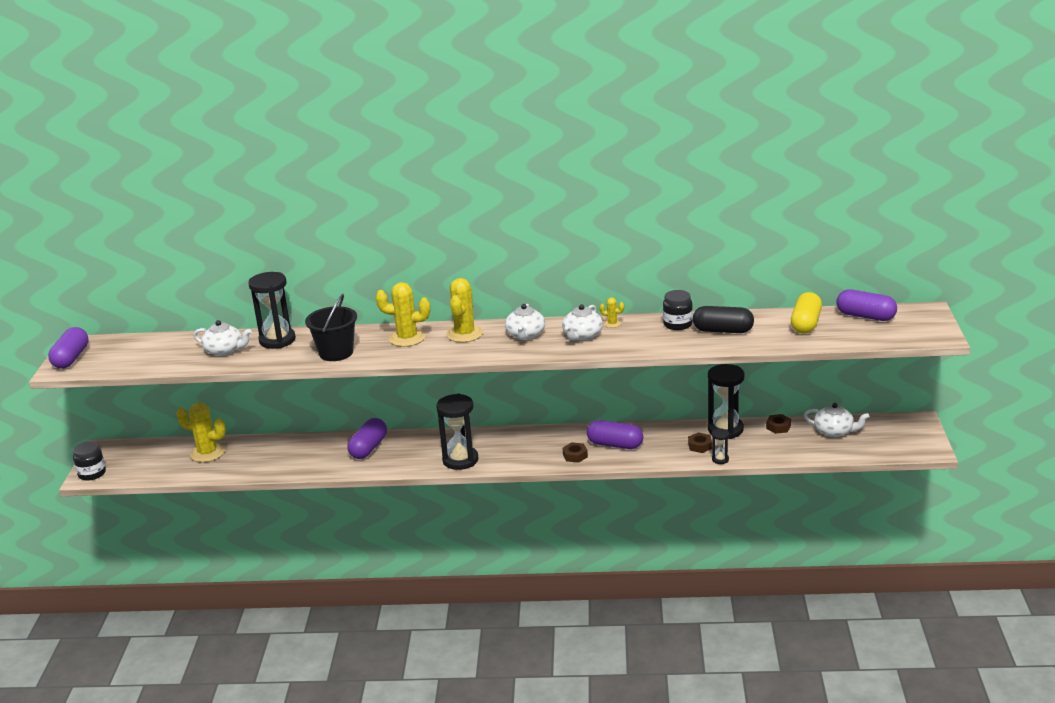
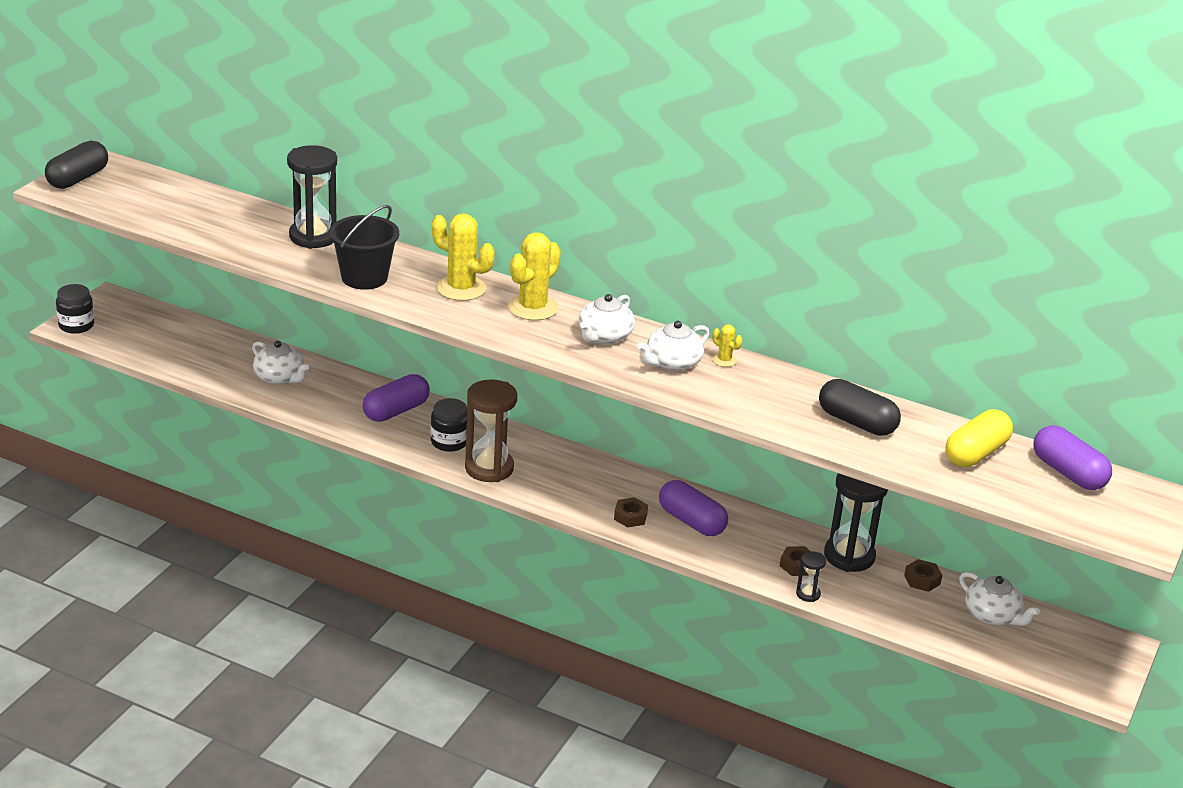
camera: 20 degrees right, 5 degrees up
(71, 358) = (78, 179): purple capsule -> black capsule
(207, 453) = (215, 347): yellow cactus -> none
(224, 350) = (245, 228): white teapot -> white teapot (280, 377)
(460, 460) = (489, 468): black hourglass -> brown hourglass
(677, 324) = (806, 391): black jar -> black jar (449, 442)

